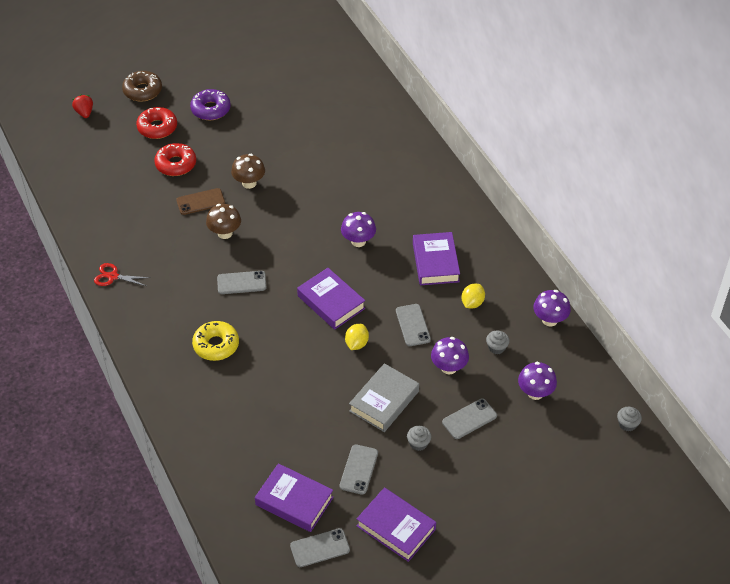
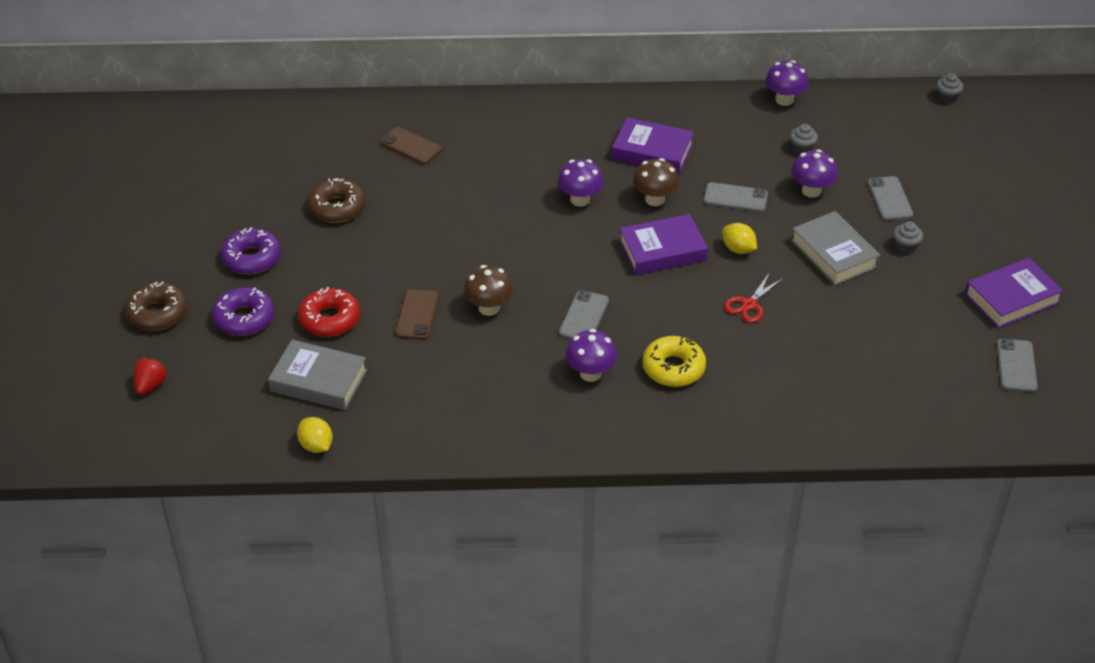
camera: 65 degrees left, 5 degrees down
(84, 113) = (151, 385): red strawberry -> red strawberry turned 105 degrees clockwise
(113, 276) = (495, 436): red scissors -> red scissors (749, 304)
(121, 180) = (319, 380): none -> grey book
(157, 127) = (244, 318): red donut -> purple donut
(249, 183) = (416, 261): brown mushroom -> brown mushroom (655, 199)
(278, 128) = (337, 208): none -> brown donut
(294, 501) = (943, 367): purple book -> none
(358, 469) = (921, 303): grey phone -> none
(360, 138) = (410, 146): none -> brown phone
(472, 303) = (729, 144): yellow lemon -> yellow lemon (316, 445)
(535, 393) = (877, 142): purple mushroom -> purple mushroom (590, 373)

